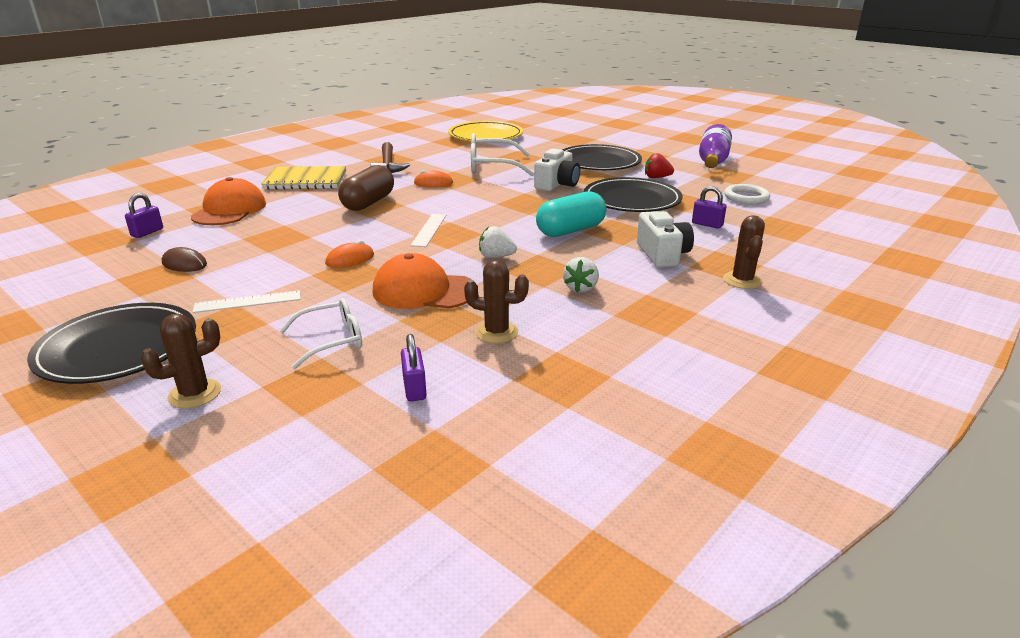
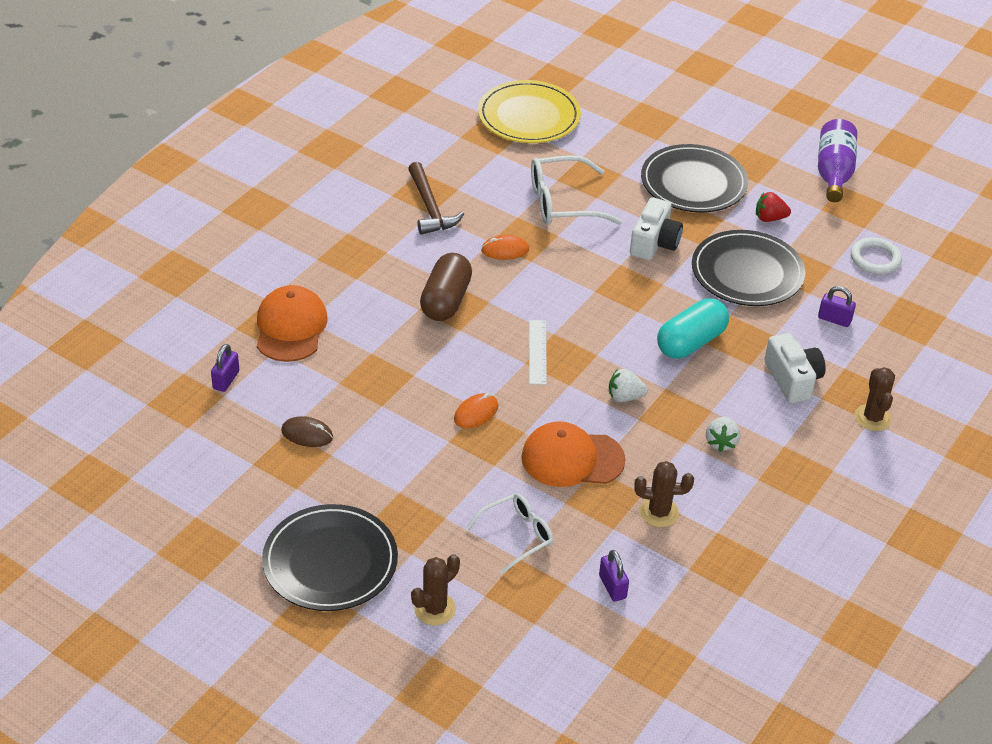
camera: 10 degrees left, 15 degrees up
(248, 302) = (409, 489): white ruler -> none
(306, 180) = (344, 253): yellow notebook -> none

